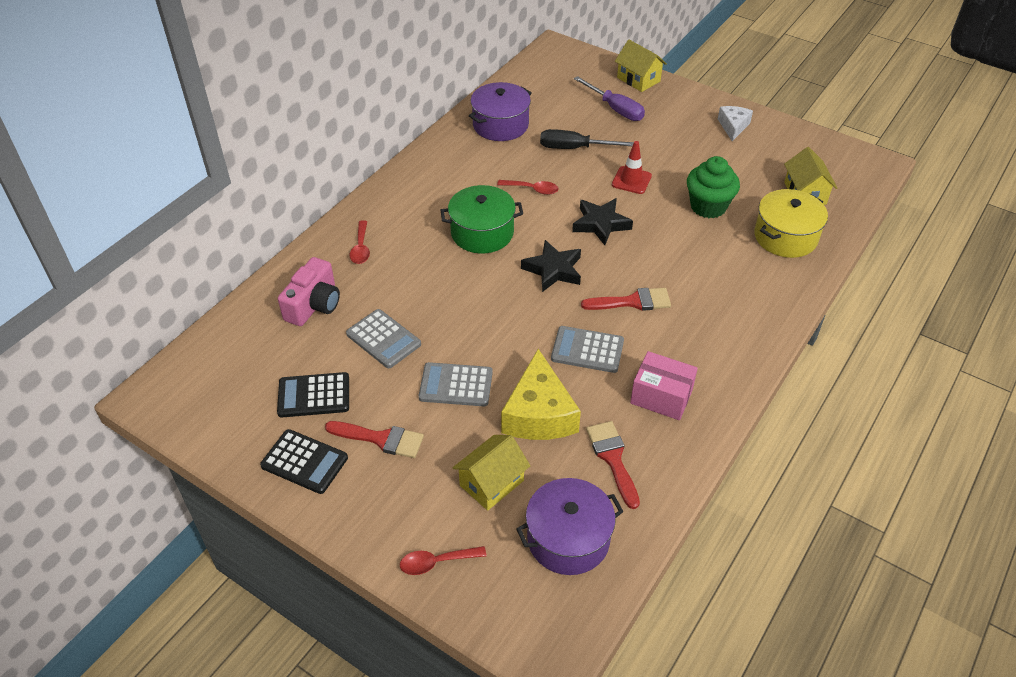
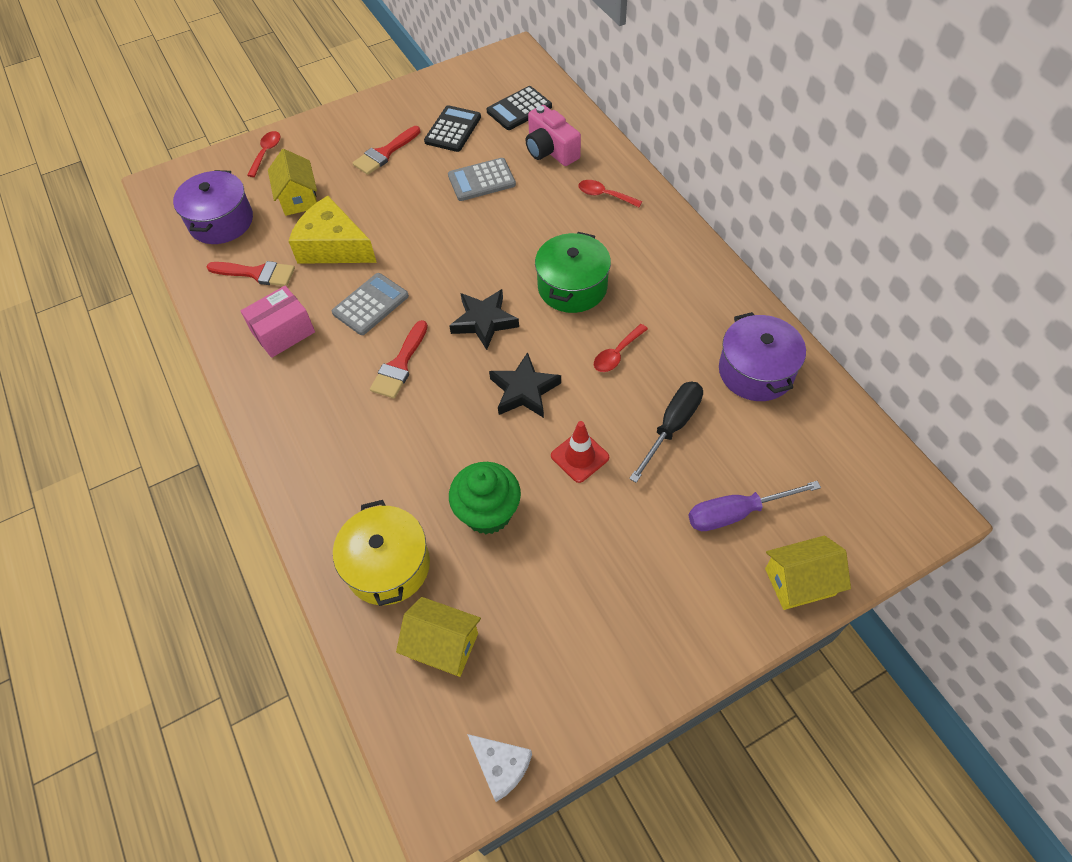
camera: 120 degrees right, 10 degrees up
(304, 462) = (397, 112): black calculator -> black calculator (519, 109)
(456, 385) = (401, 208): grey calculator -> none
(733, 126) = (626, 645): white cheese -> white cheese (501, 766)

